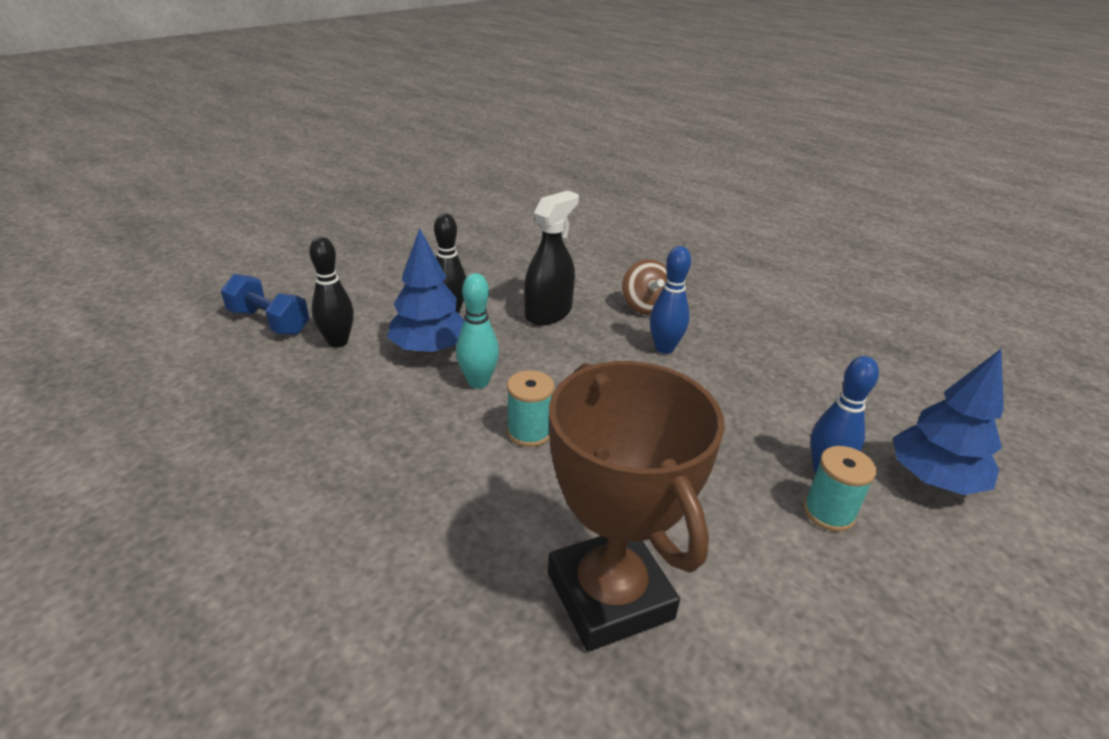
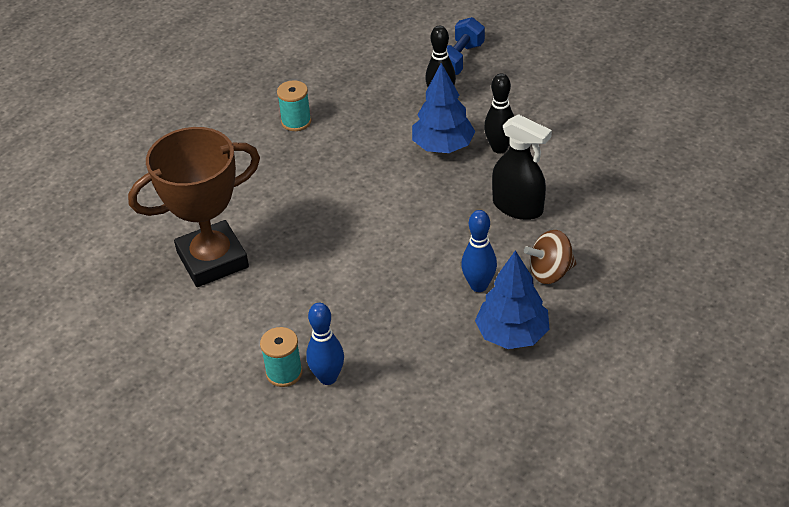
camera: 90 degrees right, 10 degrees up
(478, 382) = (405, 179): turquoise bowling pin -> none
(529, 432) = (351, 212): turquoise spool -> turquoise spool (296, 122)
(933, 479) = (325, 447): blue tree -> blue tree (512, 334)

